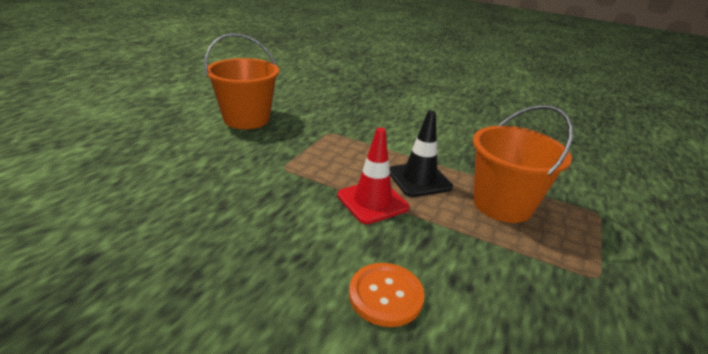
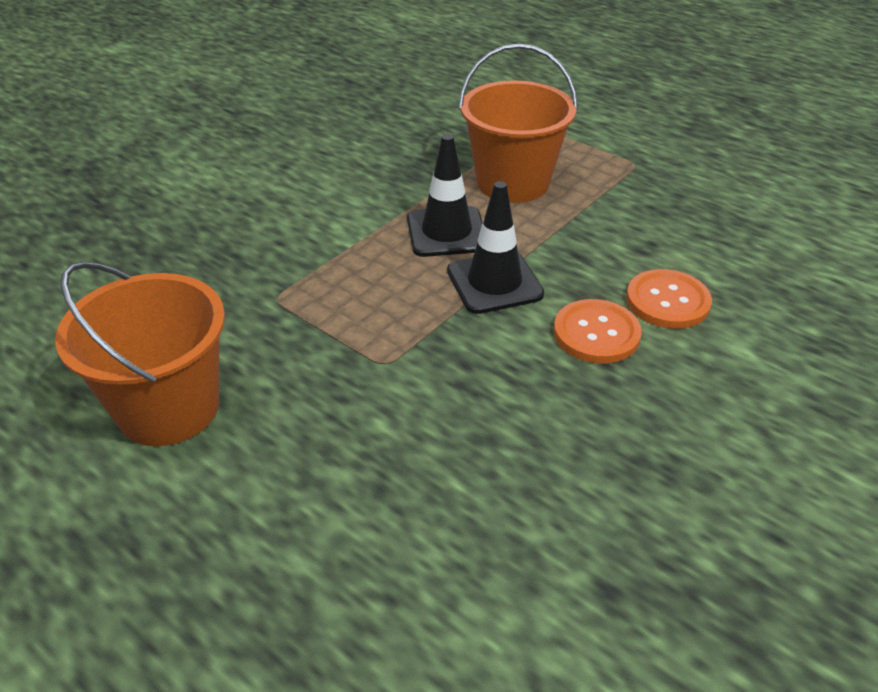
camera: 75 degrees left, 10 degrees up
(330, 251) = (596, 333): none -> orange button
(372, 201) = (494, 283): red traffic cone -> black traffic cone

